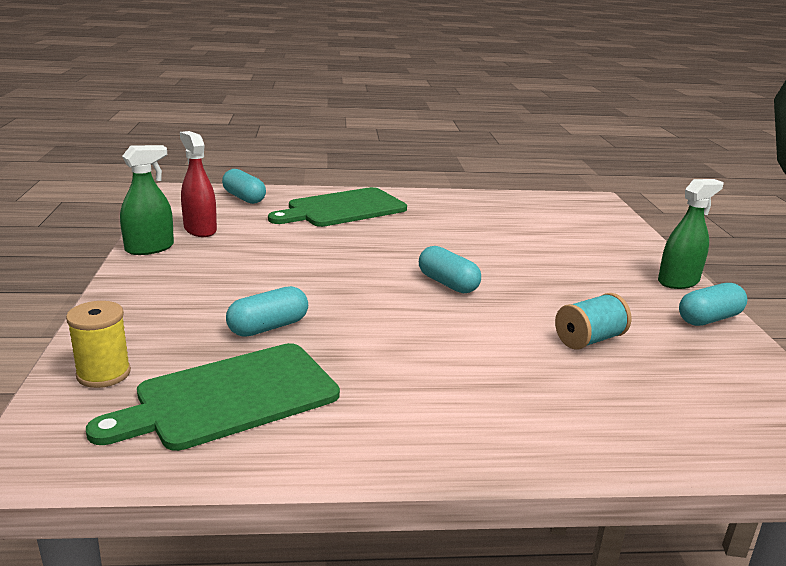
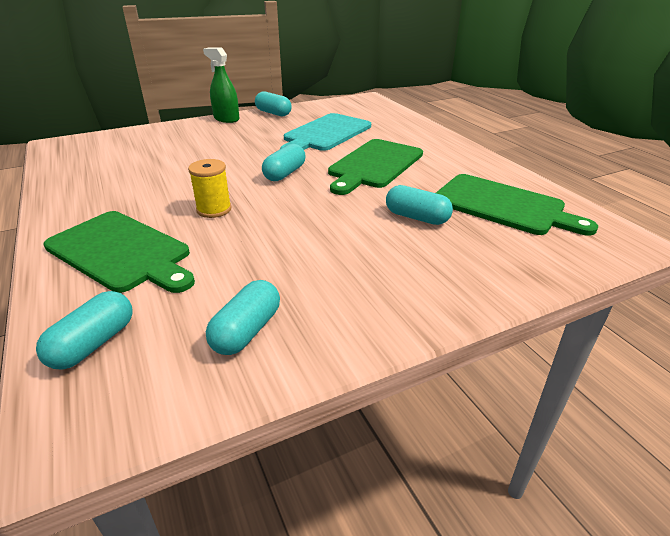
camera: 110 degrees left, 10 degrees up
(103, 374) = (548, 256): yellow spool -> yellow spool (214, 209)
(149, 248) = (332, 345): green spray bottle -> none
(200, 230) = (246, 331): red spray bottle -> turquoise capsule
(437, 344) = (374, 165): none -> green cutting board
(589, 339) = (326, 133): turquoise spool -> turquoise cutting board

